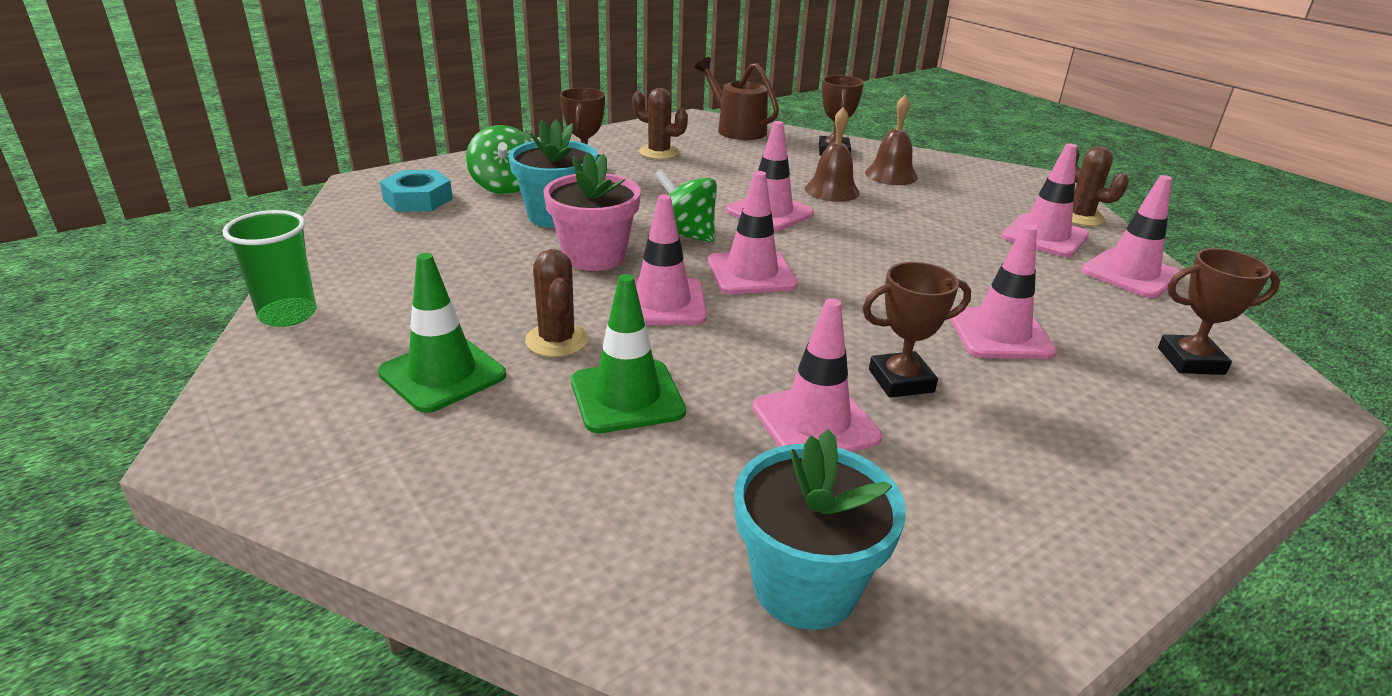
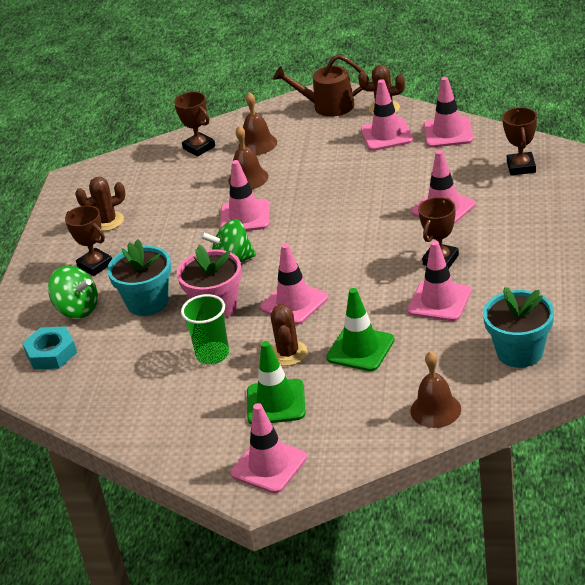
camera: 40 degrees left, 5 degrees up
(288, 315) = (150, 444): green cup -> green cup (212, 354)
(550, 551) = (435, 410): none -> brown bell
(557, 340) = (288, 353): brown cactus -> brown cactus turned 60 degrees clockwise
(736, 129) = (113, 170): brown watering can -> brown watering can (327, 106)
(751, 273) = (301, 258): pink traffic cone -> pink traffic cone (269, 466)
(1190, 361) = (521, 167): brown trophy -> brown trophy turned 45 degrees counterclockwise

